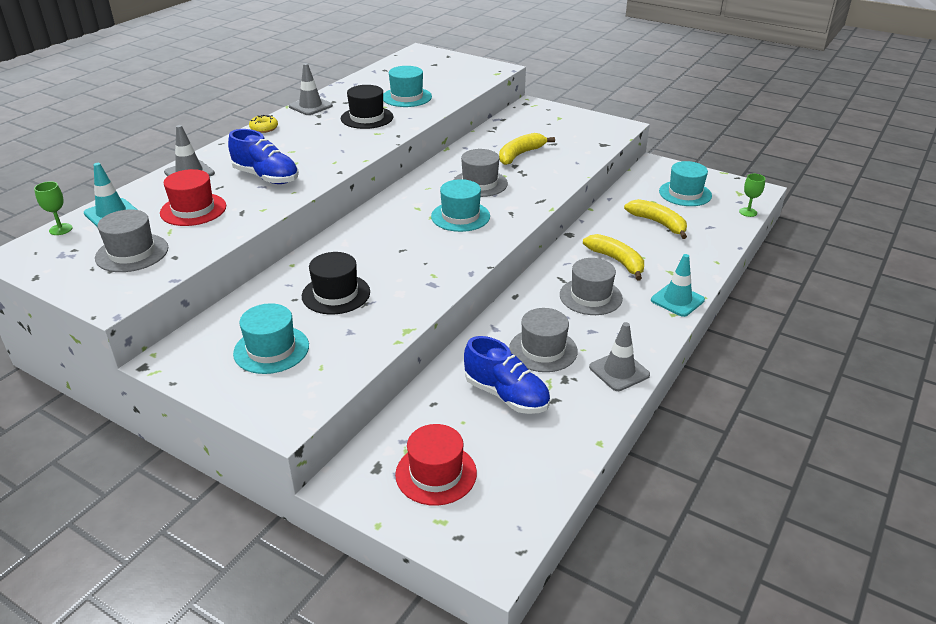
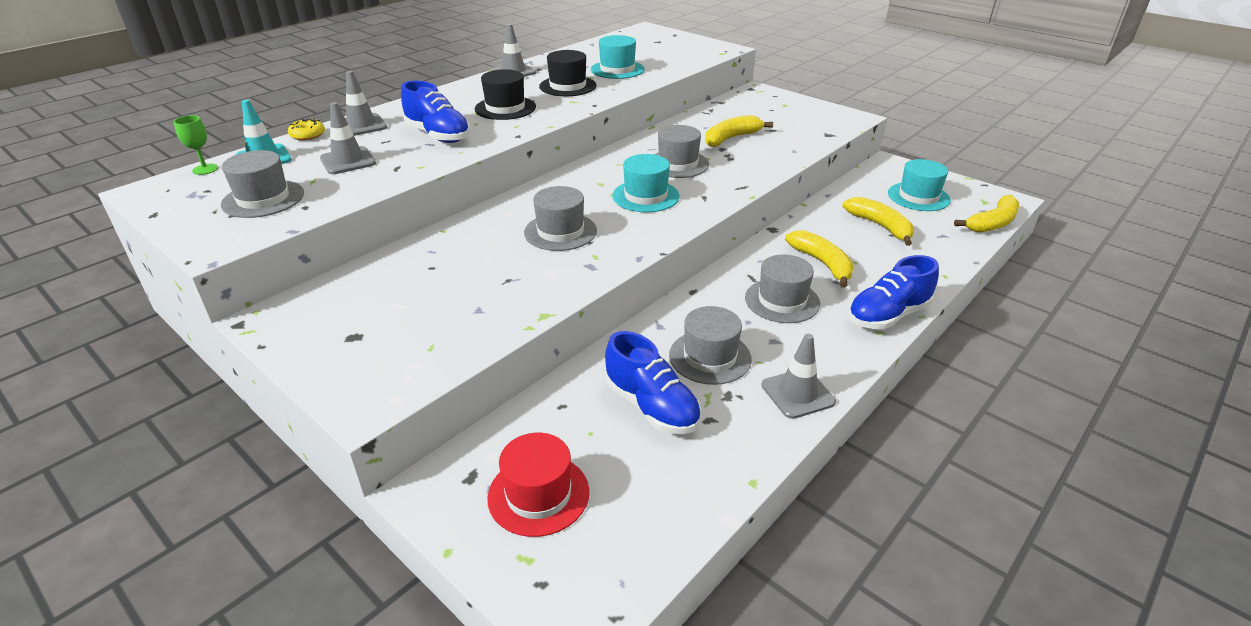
camera: 10 degrees right, 0 degrees up
(193, 209) = (348, 161): red hat -> grey traffic cone
(264, 128) = (457, 89): yellow donut -> yellow donut (308, 135)
(271, 349) = (384, 320): turquoise hat -> none
(336, 294) = (479, 266): black hat -> black hat (505, 108)
(396, 256) = (560, 232): none -> grey hat
(677, 300) = (887, 315): turquoise traffic cone -> blue shoe
(748, 212) = (992, 223): green goblet -> yellow banana

